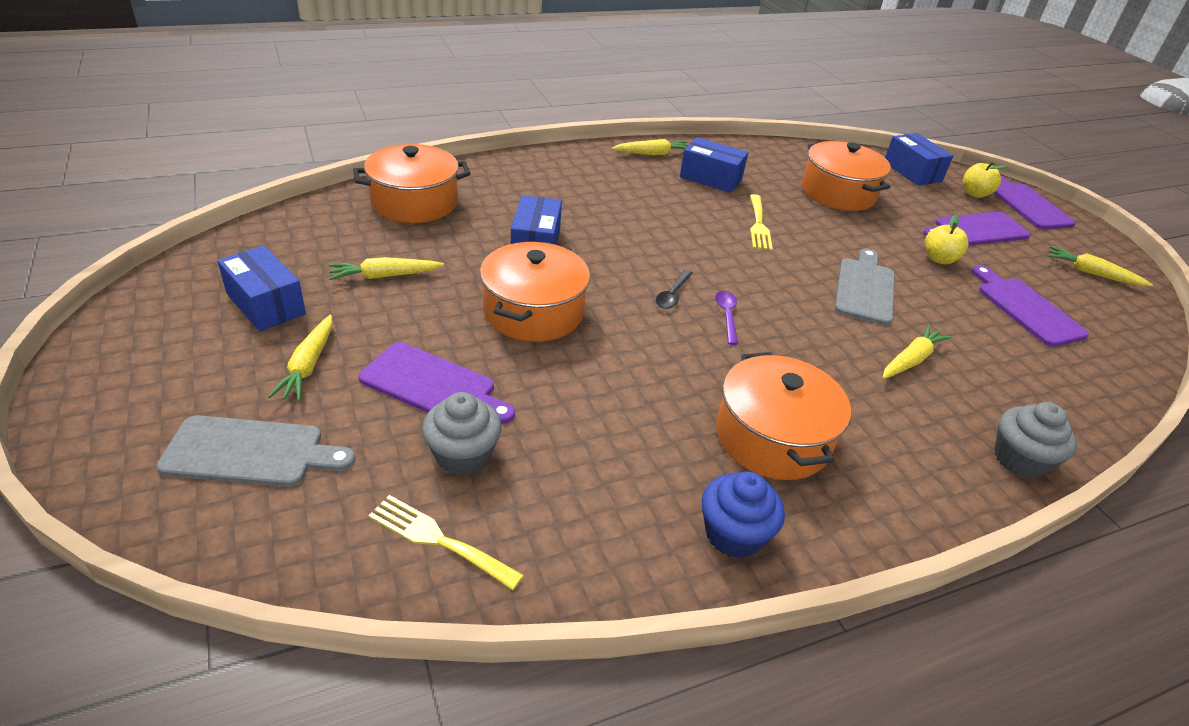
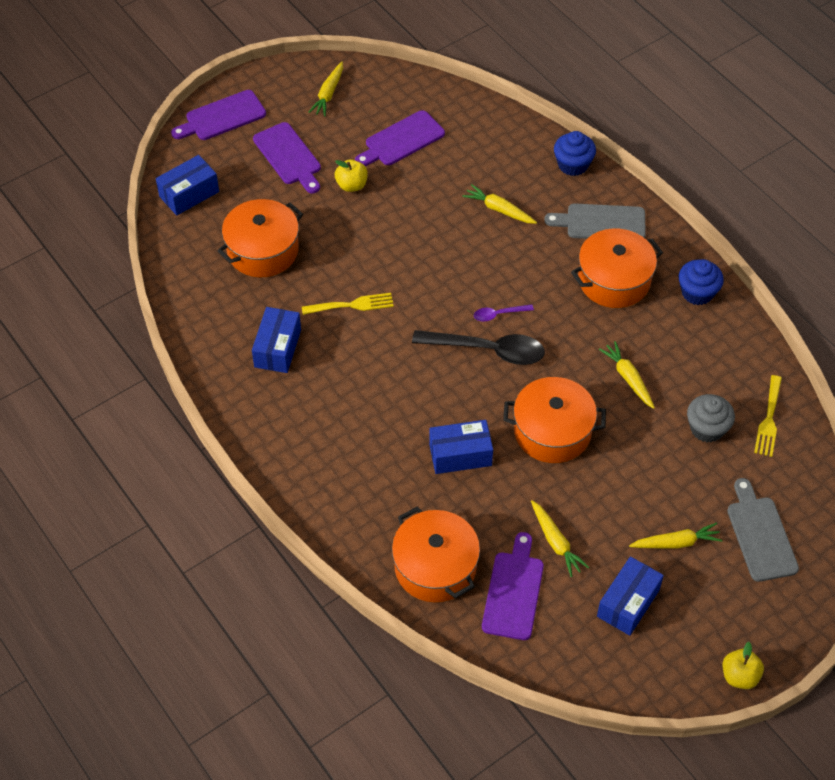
camera: 100 degrees left, 15 degrees up
(433, 385) = (658, 464): purple cutting board -> purple cutting board (513, 591)
(653, 154) = (244, 402): yellow carrot -> yellow carrot (628, 378)
(673, 295) = (488, 350): black spoon -> black spoon, size x2.14
(865, 288) = (420, 233): grey cutting board -> grey cutting board (601, 223)
(974, 194) = (217, 151): yellow apple -> yellow apple (739, 676)
(1019, 459) = (573, 165): grey cupcake -> blue cupcake

